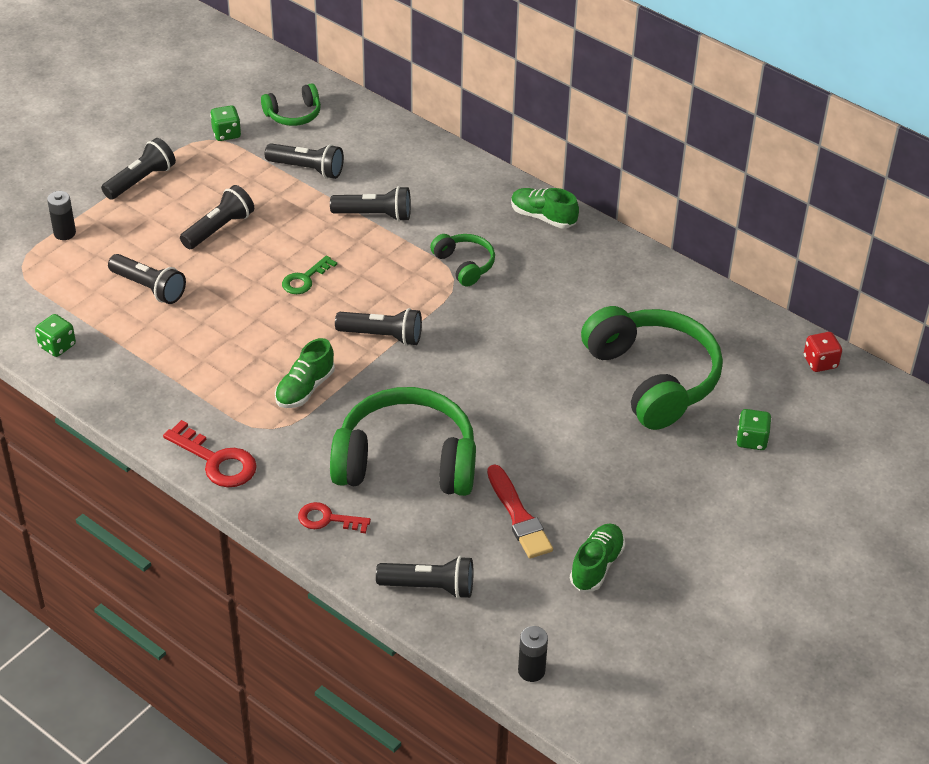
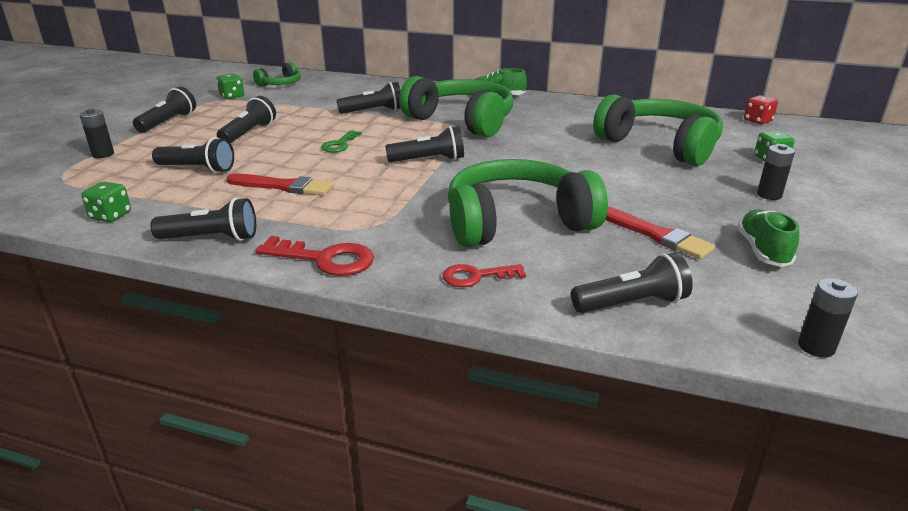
camera: 20 degrees left, 15 degrees down
(220, 342) = (284, 186): none -> red brush
(305, 388) = (383, 198): green shoe -> none
(307, 169) = (306, 101): black flashlight -> black flashlight (211, 238)
(464, 265) = (462, 121): green headphones -> green headphones, size x2.08
(685, 496) = (769, 195): none -> black battery

